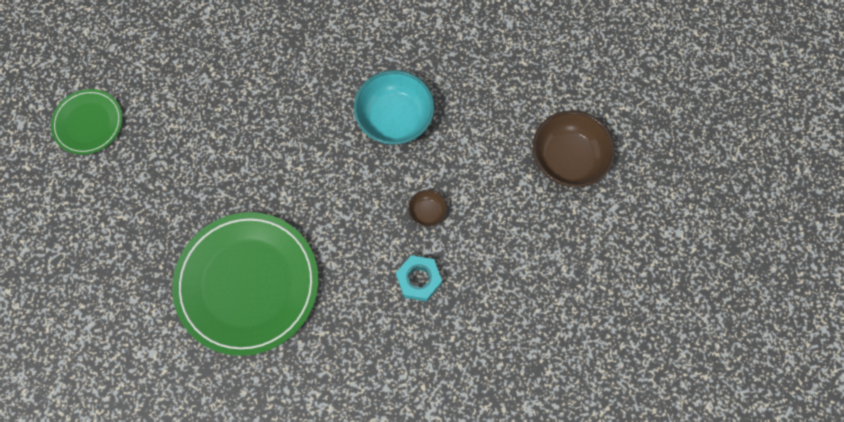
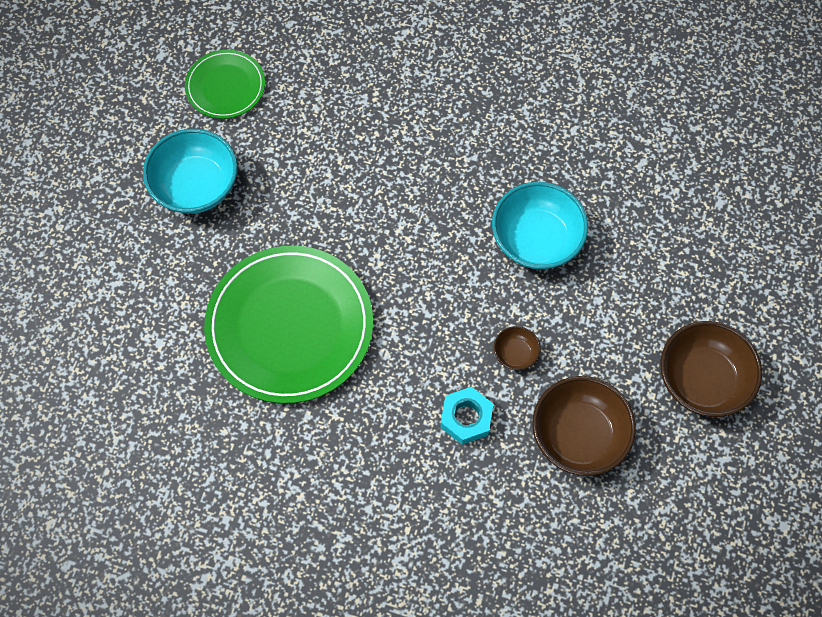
camera: 30 degrees right, 5 degrees down
(110, 214) = (196, 186): none -> turquoise bowl
(505, 247) = (578, 435): none -> brown bowl

